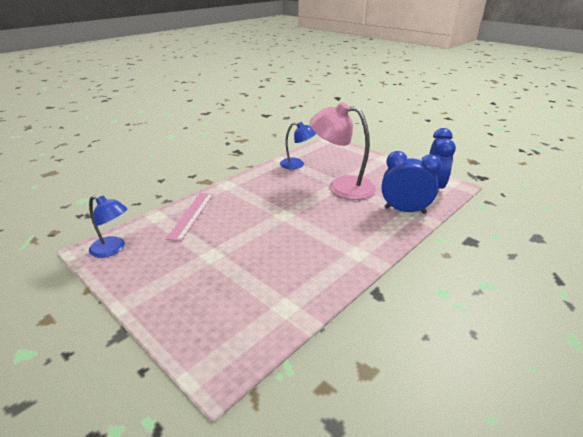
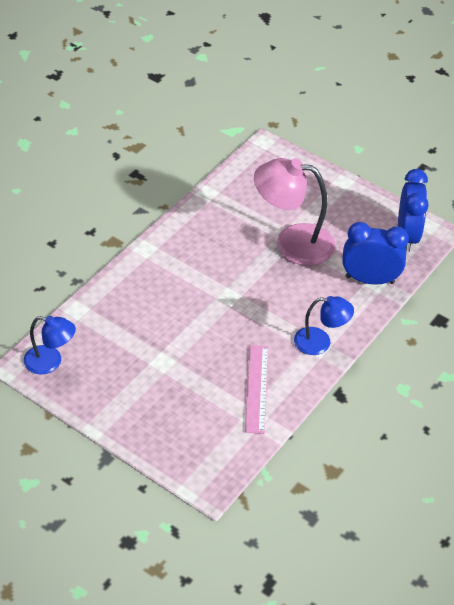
camera: 10 degrees left, 15 degrees up
(191, 215) = (119, 305): pink ruler -> pink ruler (257, 388)
(297, 164) = (228, 201): blue lamp -> blue lamp (320, 342)

